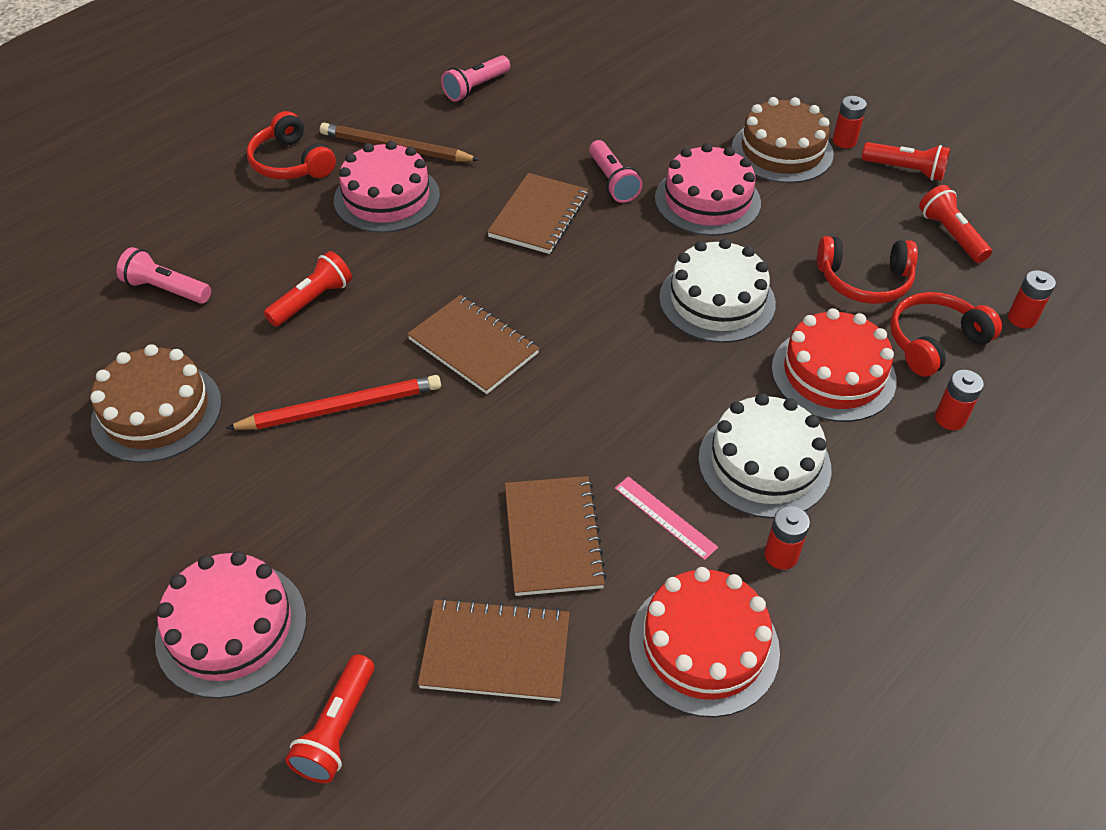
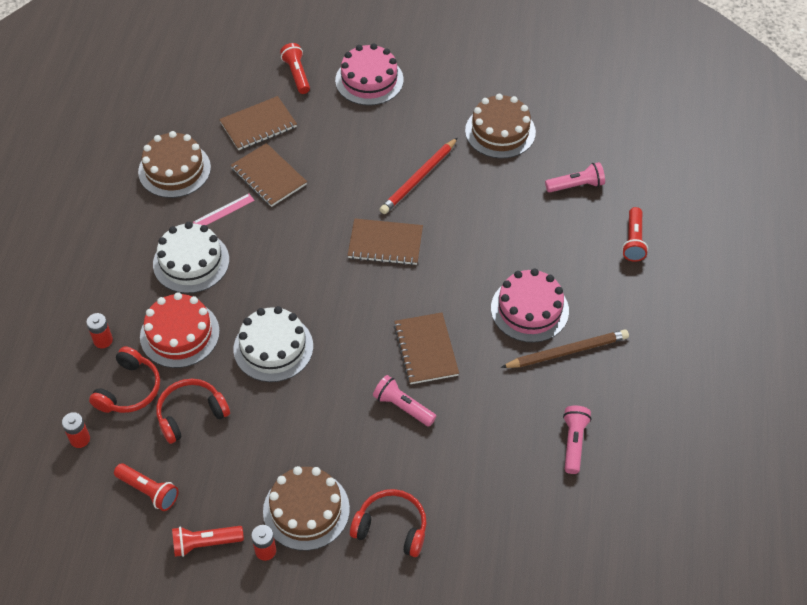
camera: 145 degrees right, 5 degrees up
(291, 163) = (615, 301): red headphones -> red headphones (391, 528)
(312, 300) = (495, 222): red flashlight -> red flashlight (633, 241)
(665, 517) = (224, 211): pink ruler -> pink ruler turned 45 degrees counterclockwise
(703, 646) = (174, 169): red cake -> brown cake
(707, 200) = (329, 427): pink cake -> none
(781, 555) = (160, 222): red battery -> none

